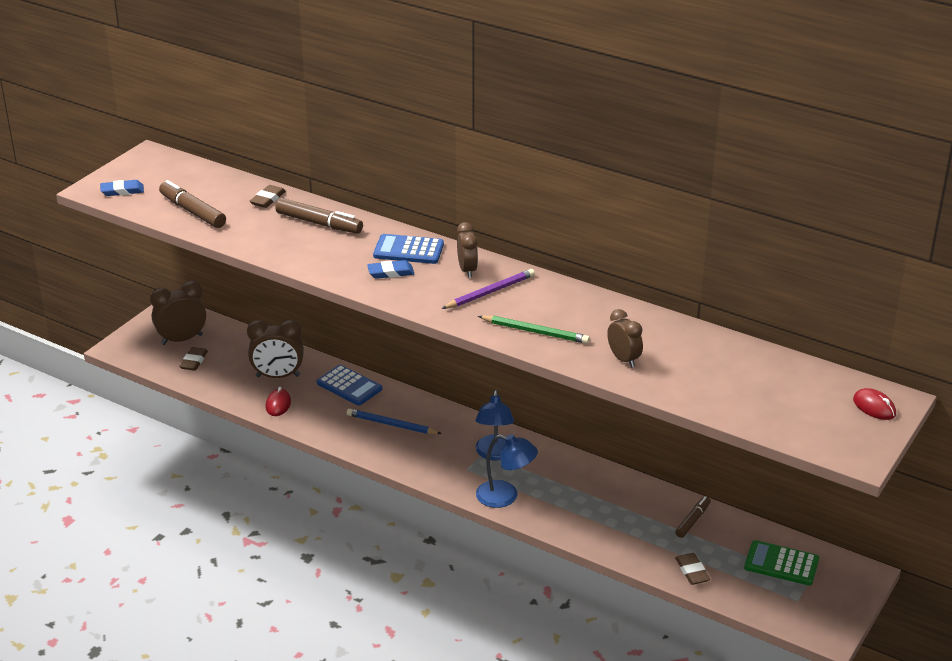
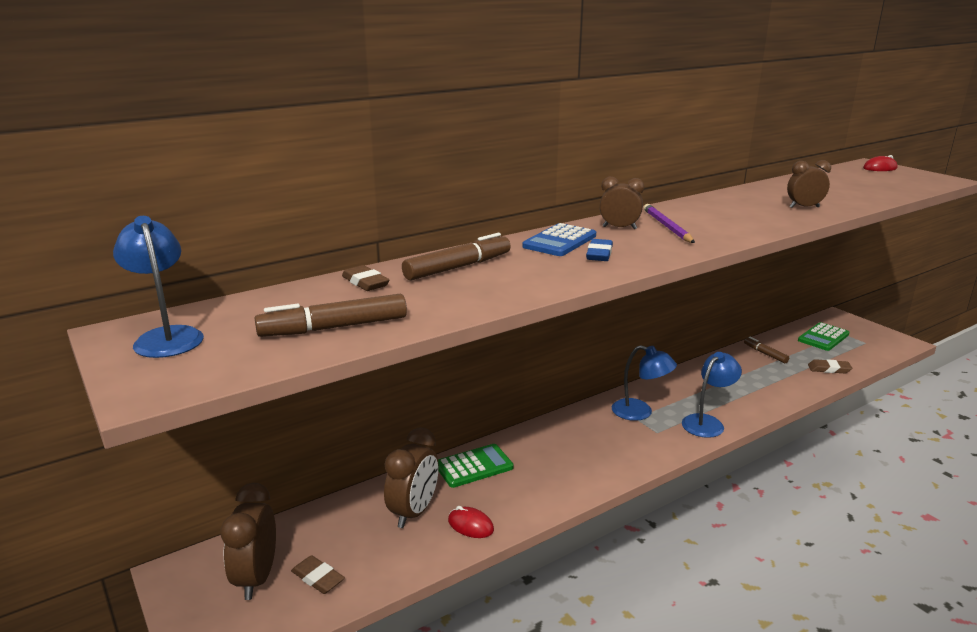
camera: 65 degrees left, 10 degrees down
(122, 191) = (194, 368): blue eraser -> none
(152, 169) = (166, 337): none -> blue lamp
(349, 386) = (474, 466): blue calculator -> green calculator
(392, 425) = (561, 456): blue pencil -> none
(535, 332) = (748, 223): green pencil -> none

